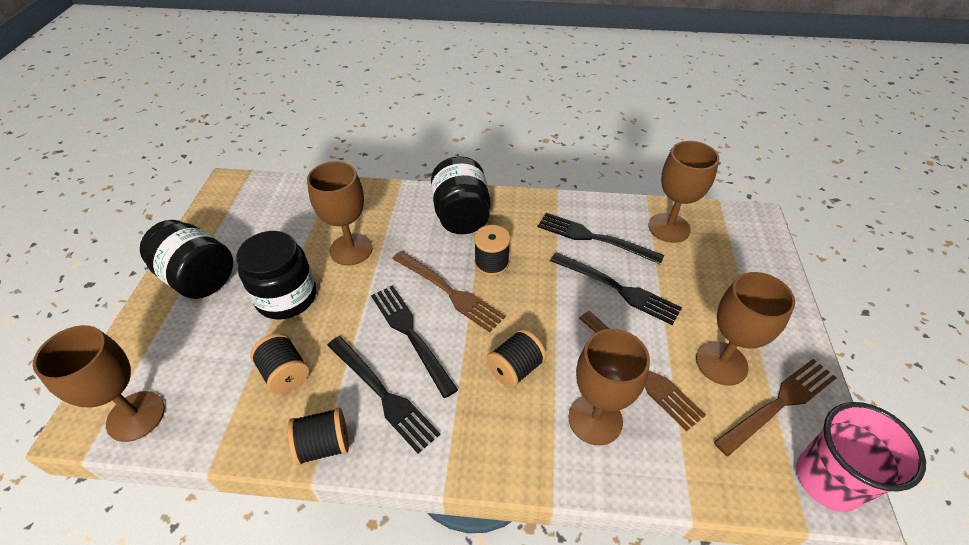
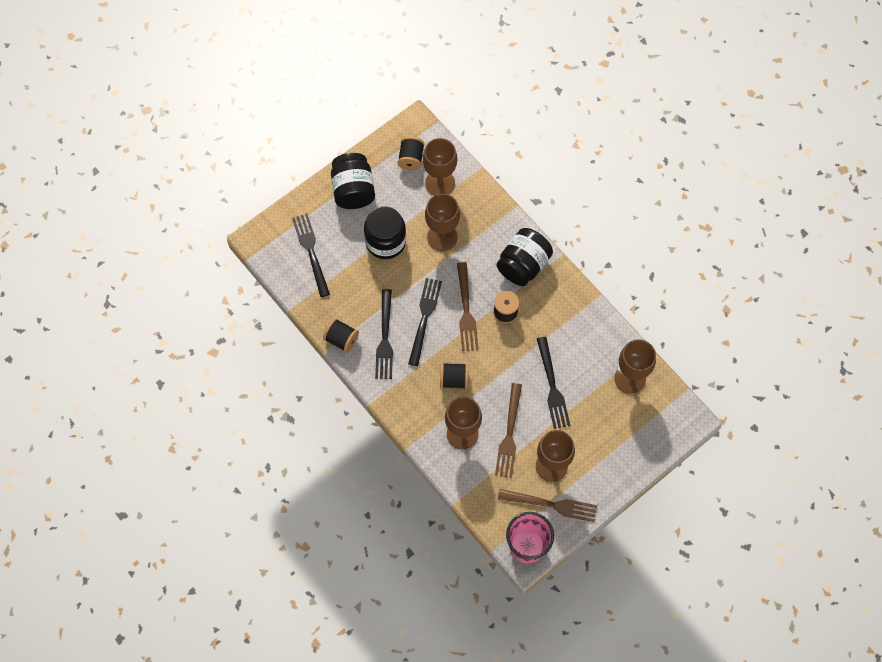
camera: 45 degrees right, 20 degrees up
(136, 416) = (278, 255): brown goblet -> brown goblet (440, 183)
(285, 374) = (352, 288): black spool -> black spool (411, 159)
(593, 238) = (578, 345): black fork -> black fork (311, 251)

